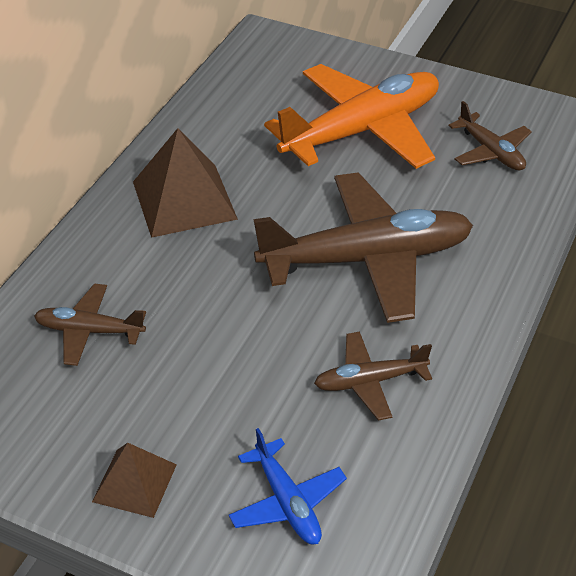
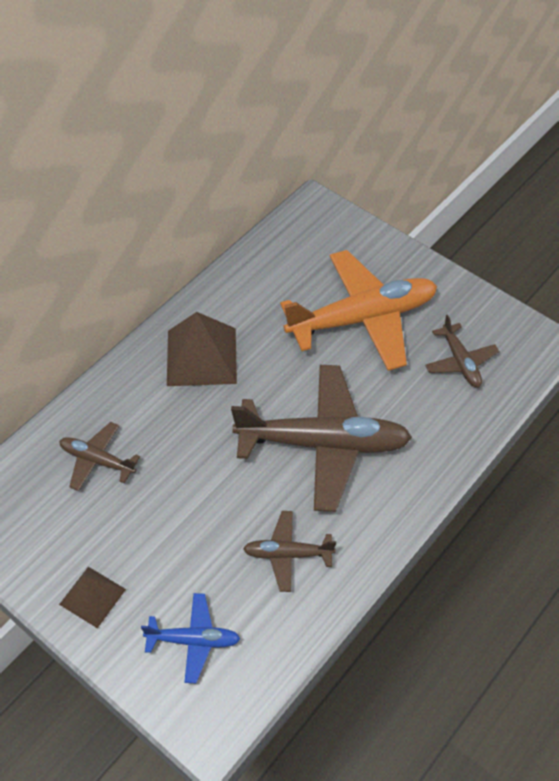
camera: 15 degrees right, 10 degrees up
(287, 502) = (194, 640): blue plane -> blue plane turned 75 degrees counterclockwise

